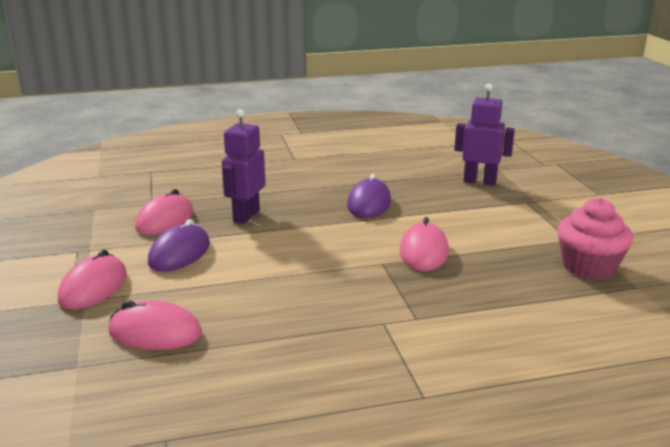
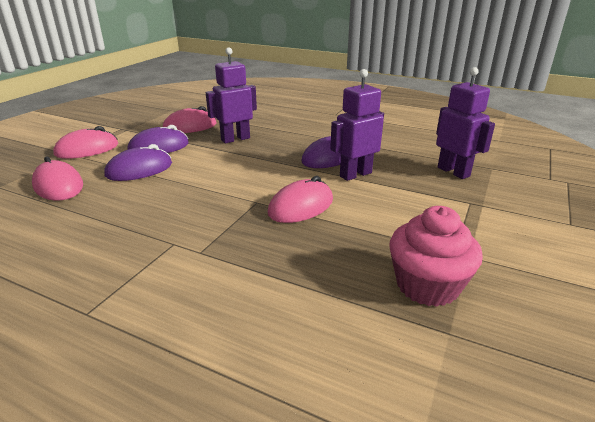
camera: 40 degrees right, 5 degrees up
(211, 282) = (139, 170): none -> purple mouse
(416, 210) = (355, 174): none -> purple robot

